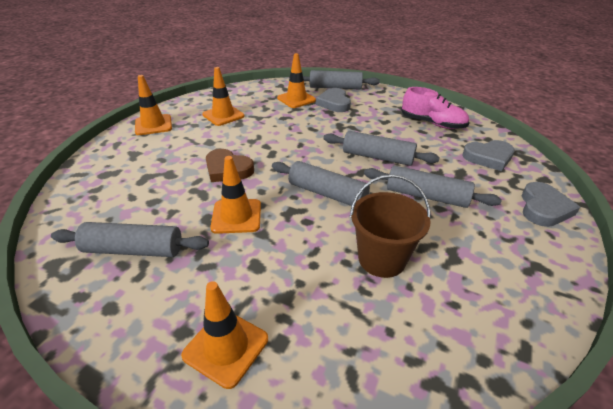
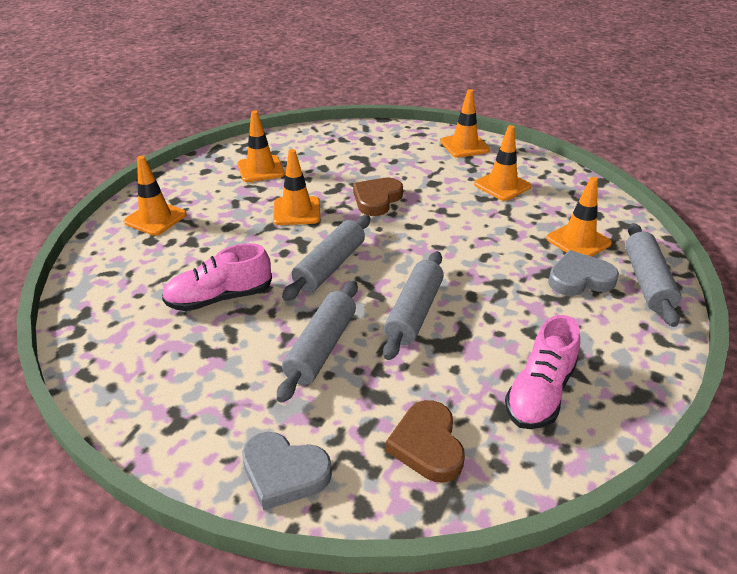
camera: 90 degrees right, 0 degrees up
(133, 250) = (261, 169): grey rolling pin -> orange traffic cone
(382, 259) = (220, 298): brown bucket -> pink shoe
(488, 157) = (427, 445): grey heart -> brown heart

